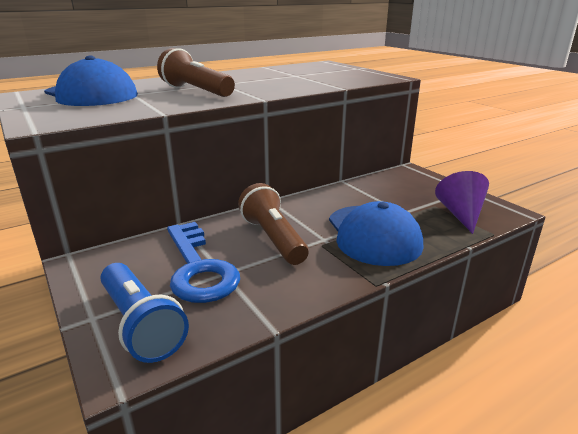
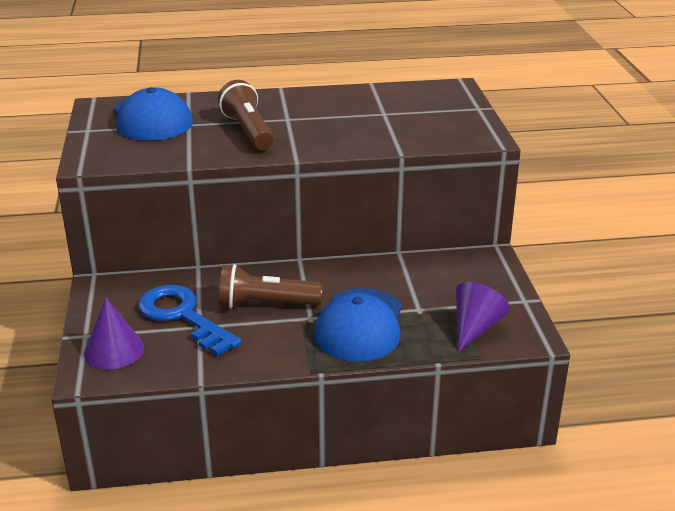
camera: 25 degrees right, 5 degrees up
(141, 325) = (114, 350): blue flashlight -> purple cone
(198, 268) = (182, 316): blue key -> blue key turned 135 degrees clockwise
(273, 238) = (265, 304): brown flashlight -> brown flashlight turned 90 degrees counterclockwise

